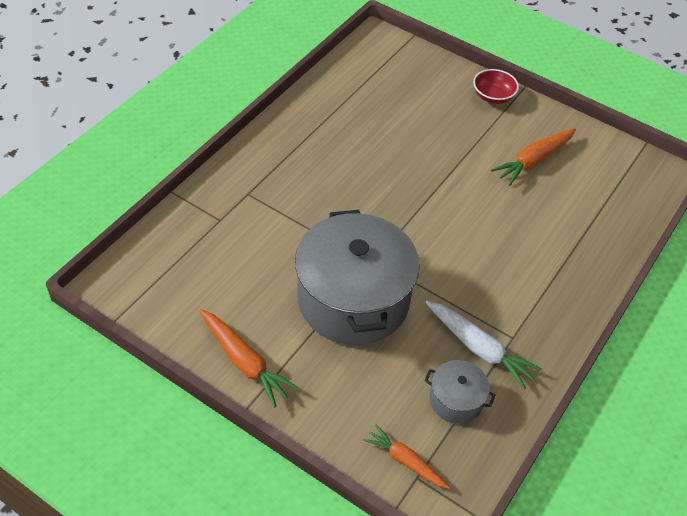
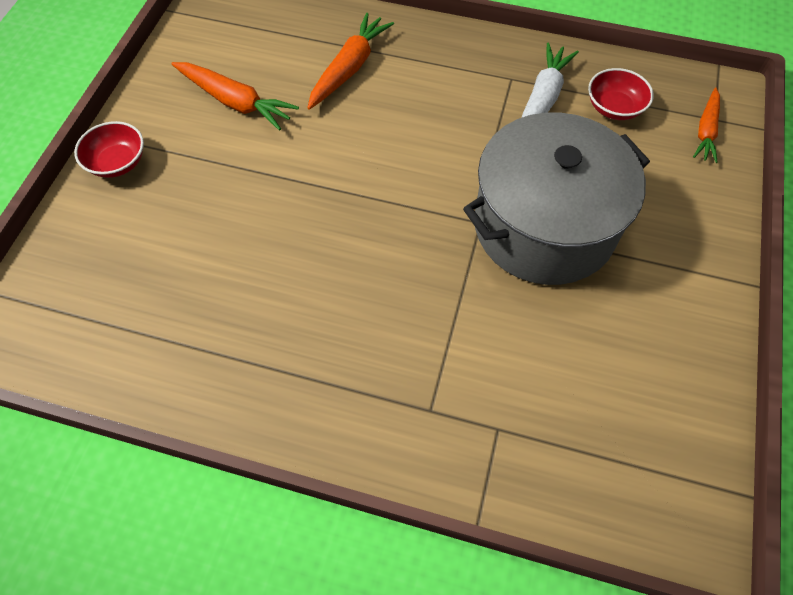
camera: 105 degrees left, 10 degrees up
(244, 361) = (696, 308): orange carrot -> orange carrot (349, 68)
(456, 400) = (614, 108): grey pot -> red bowl

